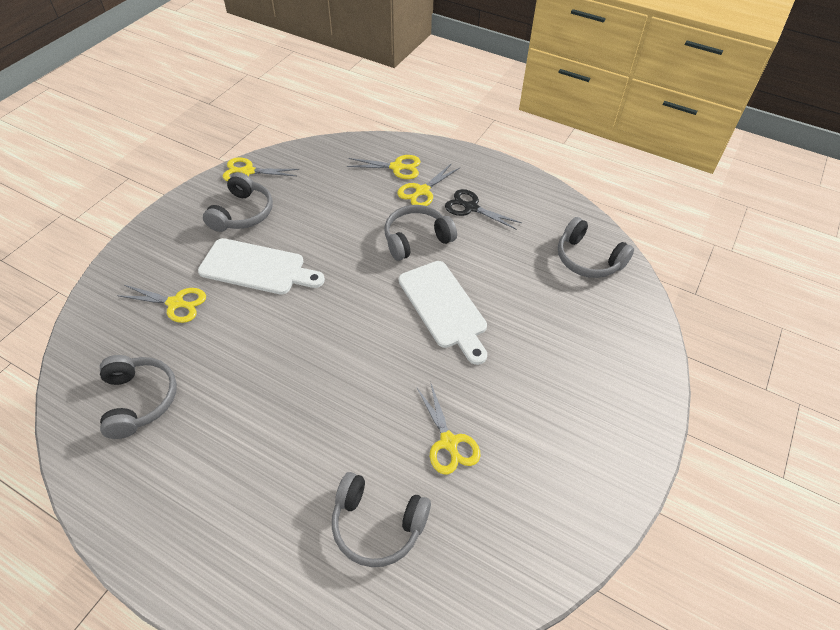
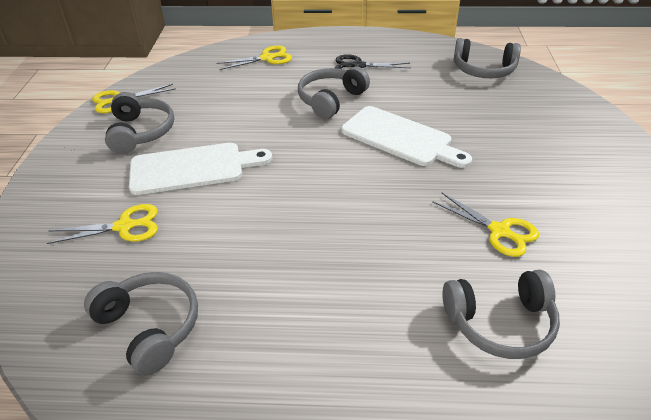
camera: 25 degrees left, 10 degrees down
(422, 191) = (305, 67): yellow scissors -> none

